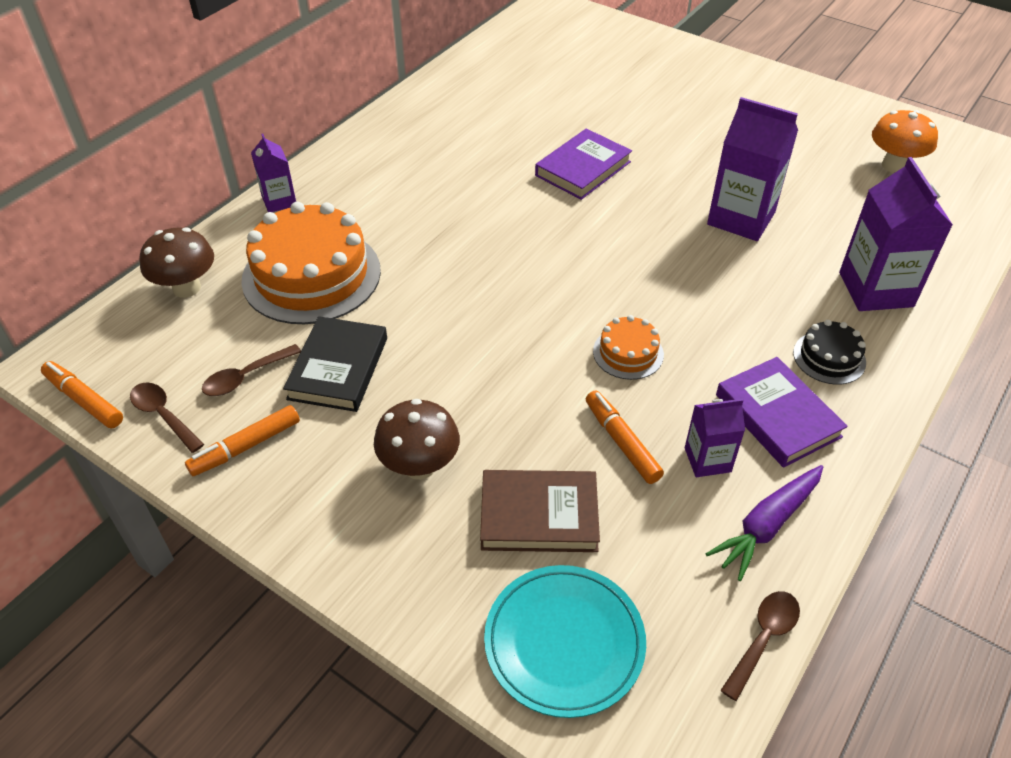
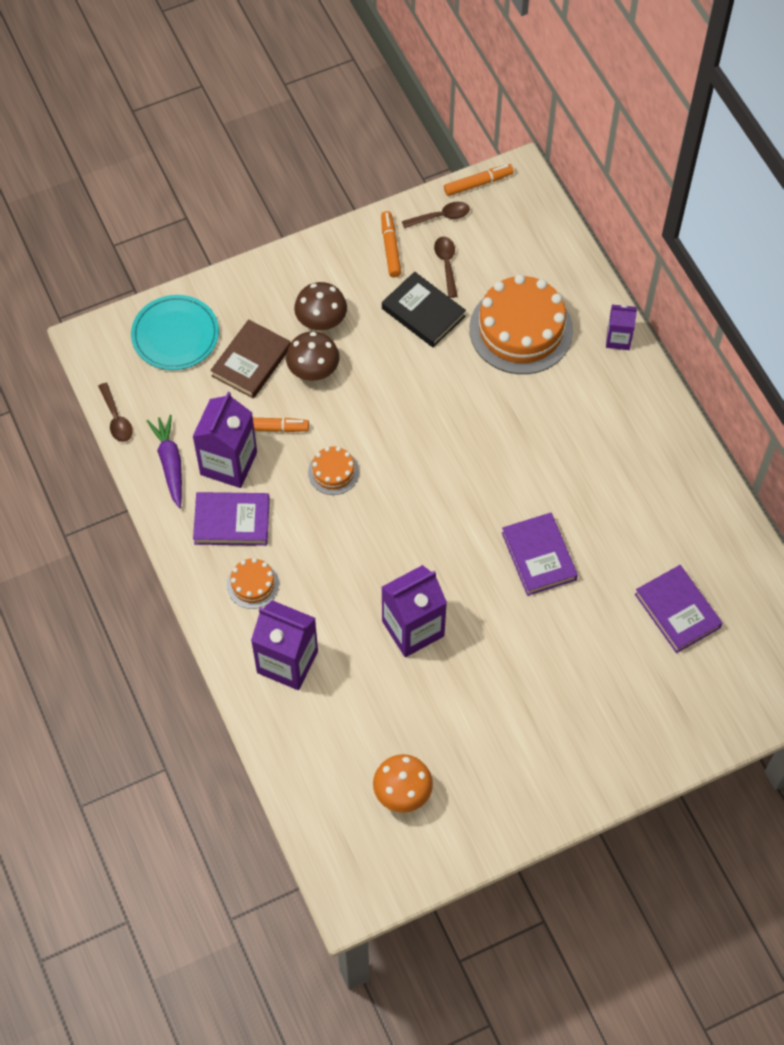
camera: 120 degrees right, 15 degrees up
(186, 288) = (551, 258): brown mushroom -> brown mushroom (313, 371)
(559, 81) = (677, 611): none -> purple book
(707, 460) = (228, 463): purple carton -> purple carton, size x1.80
(829, 357) = (253, 584): black cake -> orange cake

